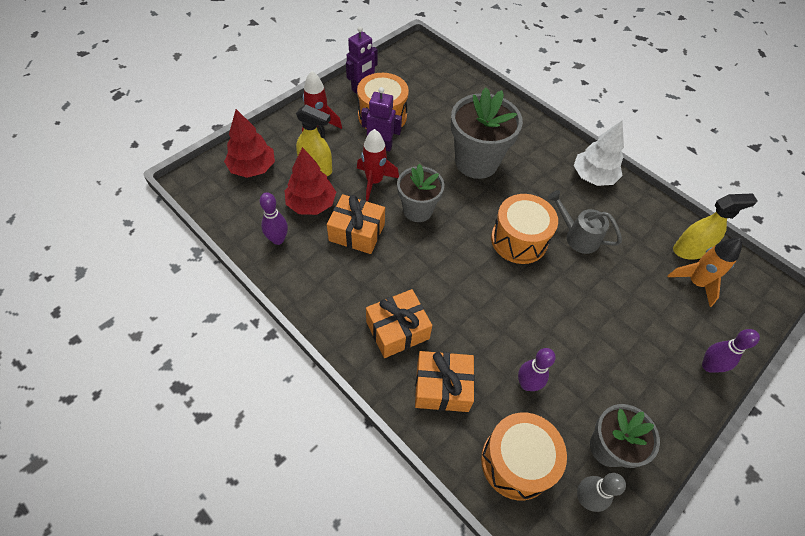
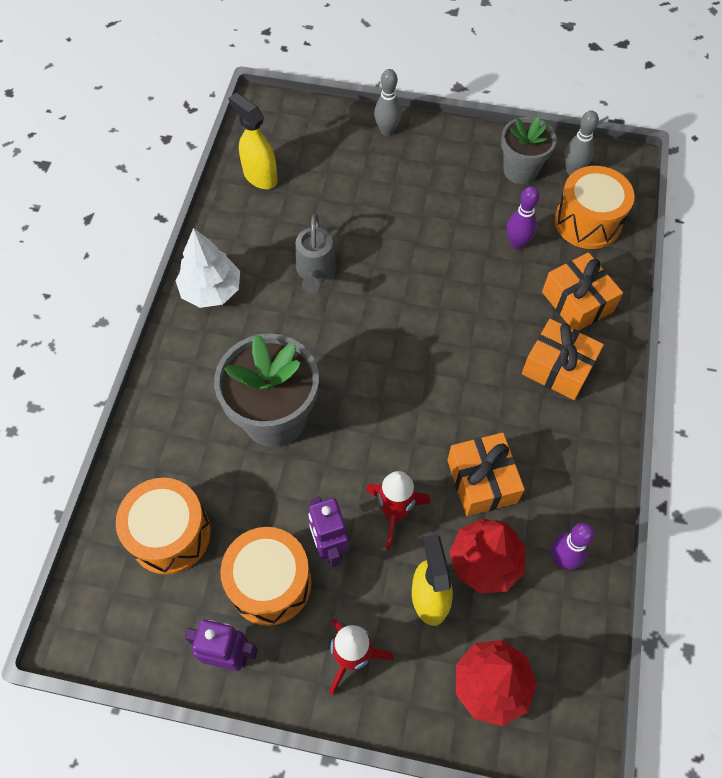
camera: 120 degrees left, 5 degrees up
(417, 210) = (400, 438): grey flower pot -> none
(519, 240) = (362, 319): orange drum -> orange drum (170, 534)
(695, 282) = (299, 162): orange rocket -> none
(708, 366) = (387, 130): purple bowling pin -> grey bowling pin

